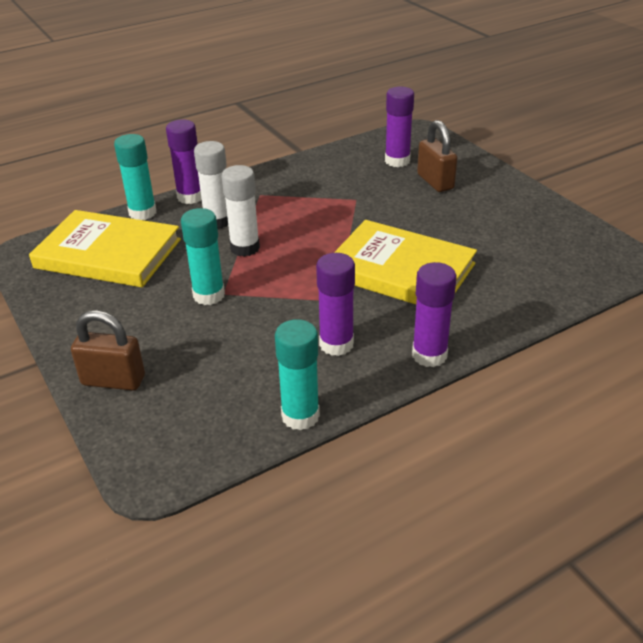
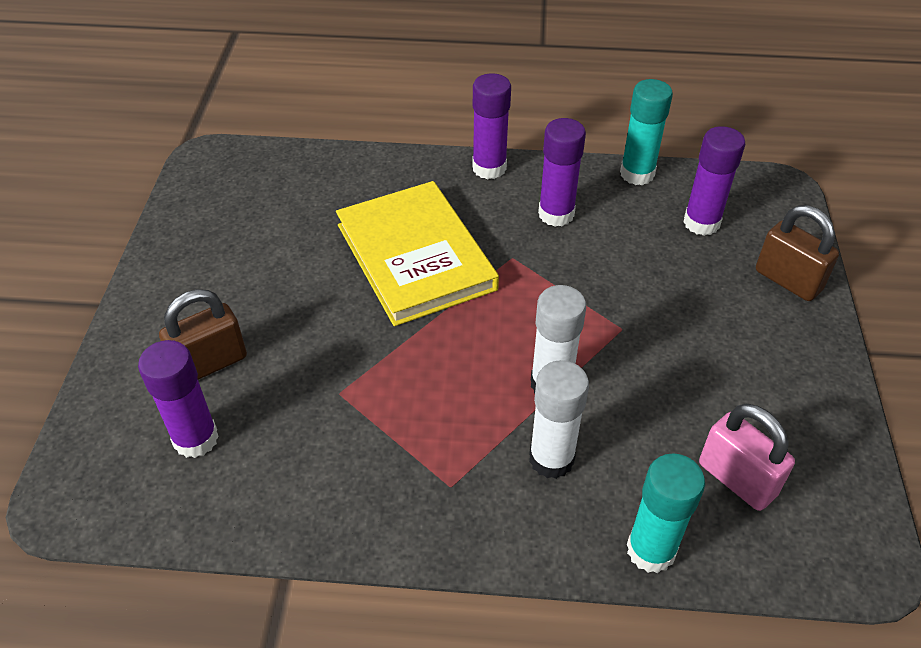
camera: 145 degrees left, 10 degrees up
(108, 253) = (737, 479): yellow book -> pink padlock
(190, 197) = (556, 547): purple glue stick -> purple glue stick (701, 223)
(209, 295) = (640, 333): turquoise glue stick -> none
(435, 182) = (210, 363): brown padlock -> brown padlock turned 45 degrees clockwise

